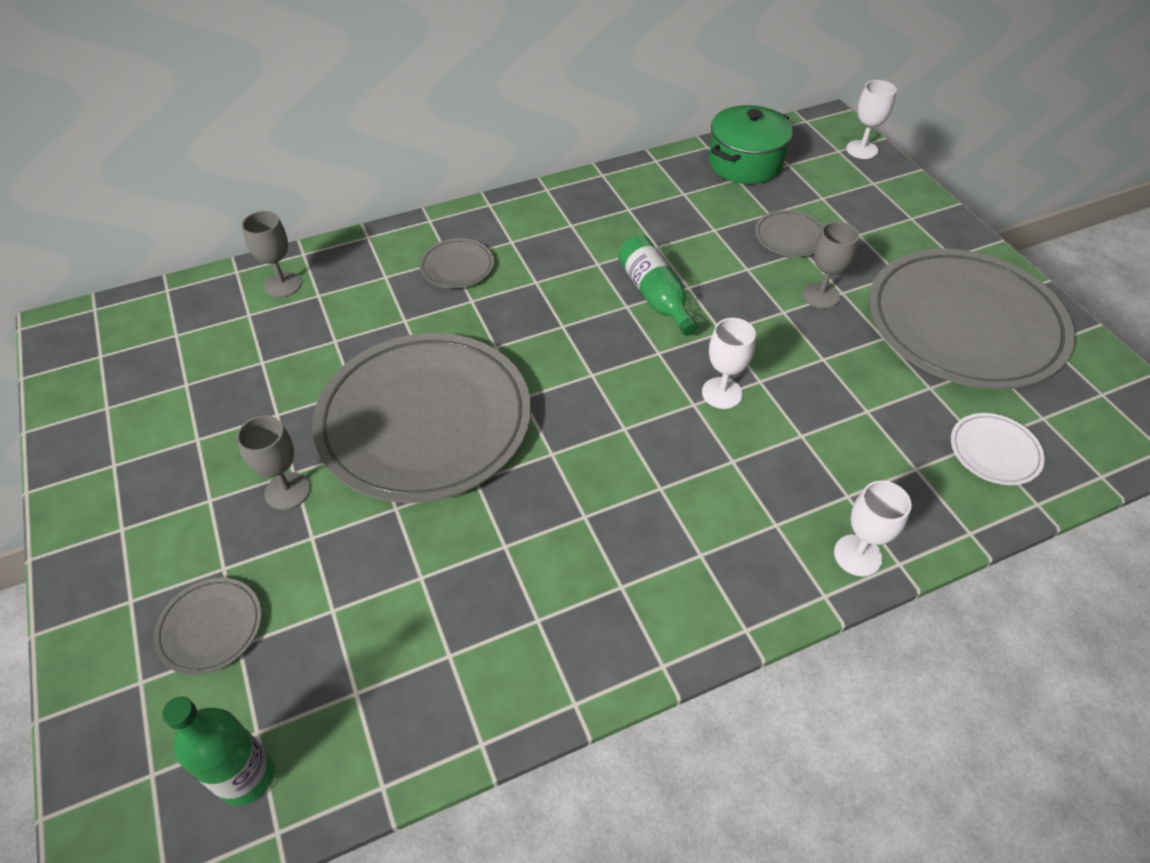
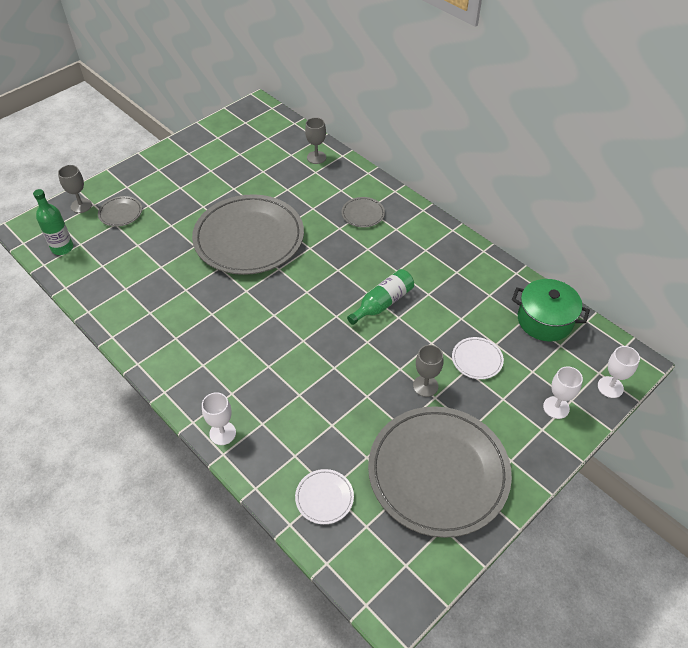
camera: 70 degrees right, 0 degrees up
(287, 491) = (192, 208): grey goblet -> grey goblet (81, 205)
(722, 393) = (316, 351): white goblet -> white goblet (556, 407)
(790, 237) = (477, 359): grey plate -> white plate

